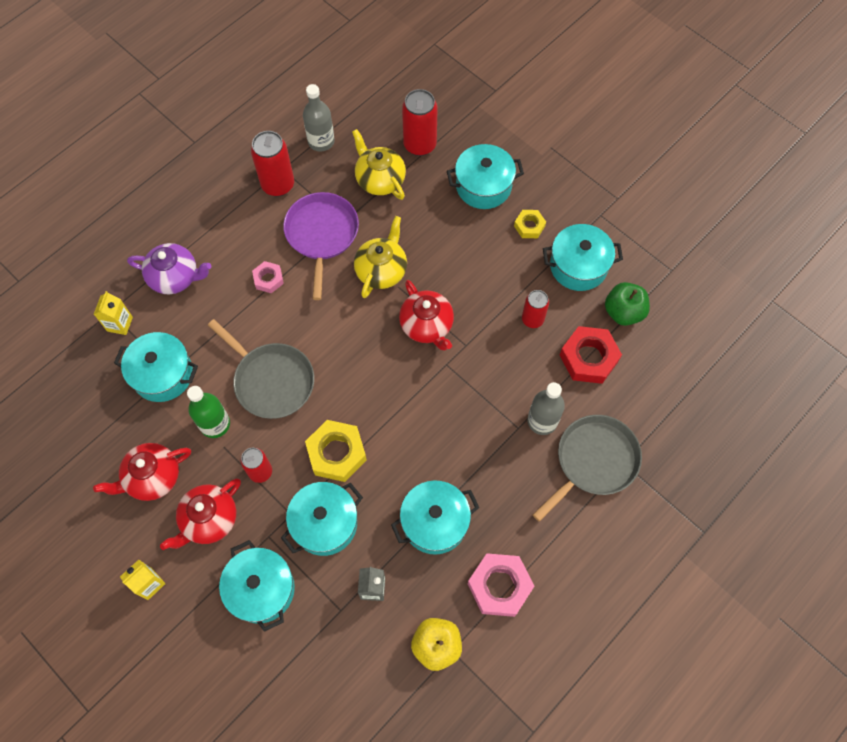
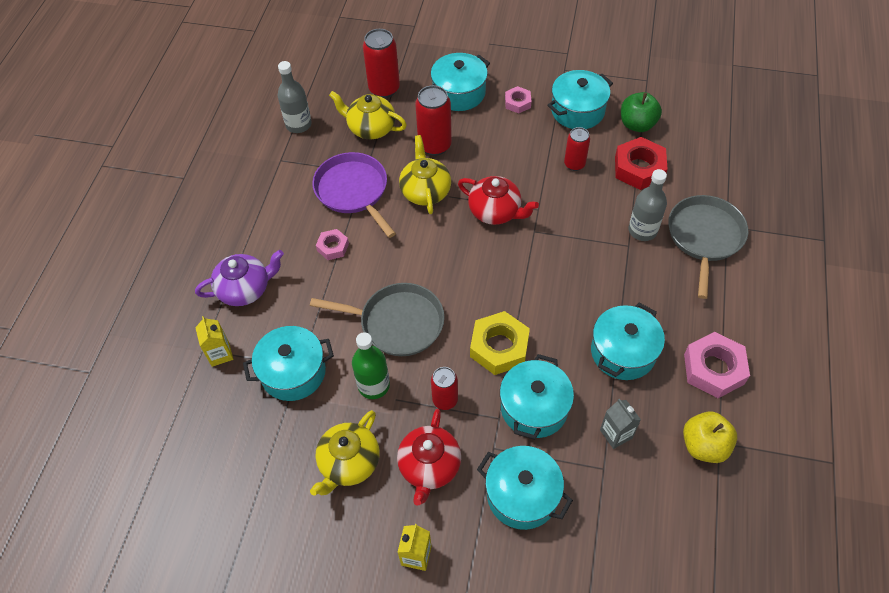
camera: 30 degrees left, 10 degrees down
(152, 477) = (349, 463): red teapot -> yellow teapot
(278, 185) = (285, 173): red can -> red can (435, 145)
(529, 226) = (517, 103): yellow nut -> pink nut

